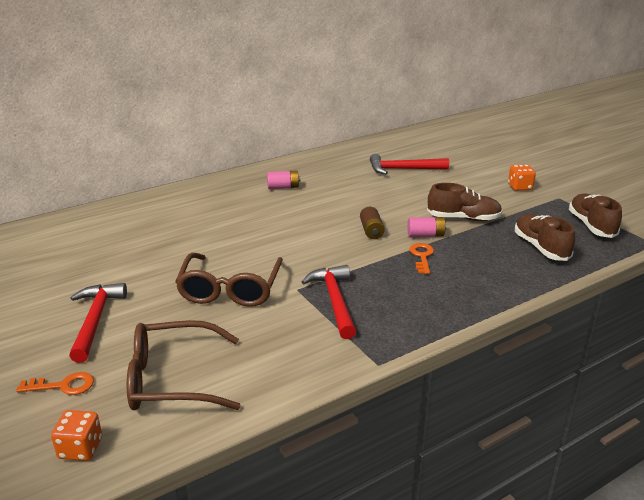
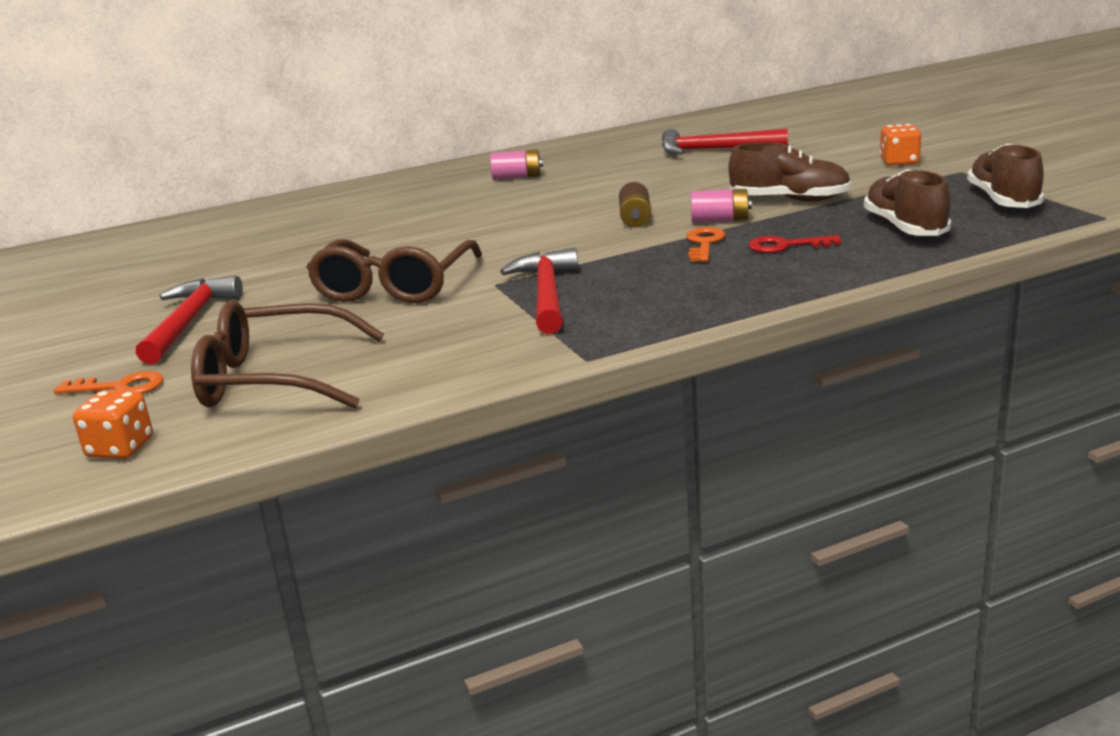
camera: 10 degrees right, 5 degrees down
(473, 261) = (785, 246): none -> red key

